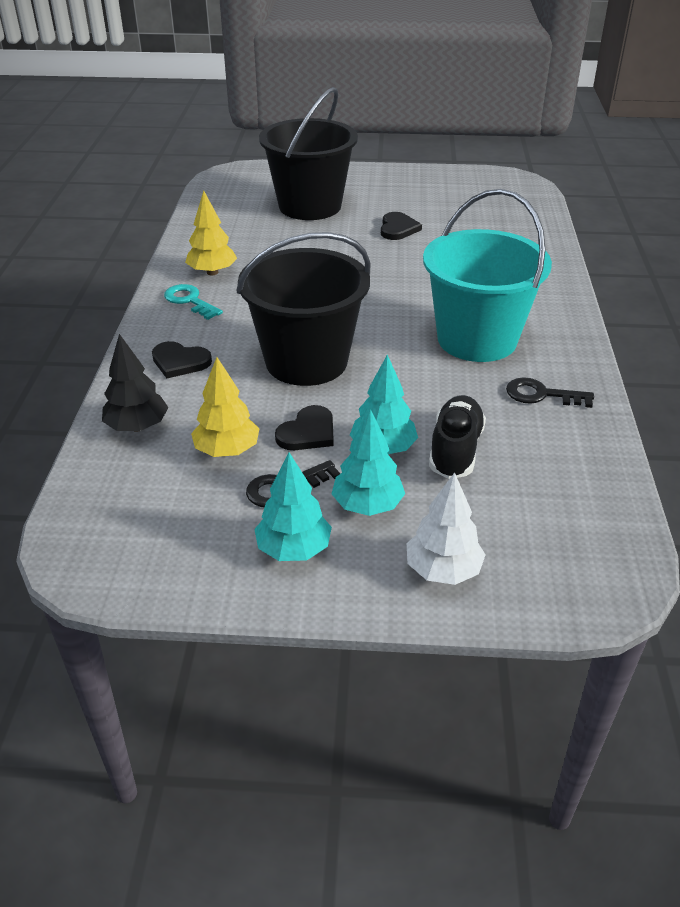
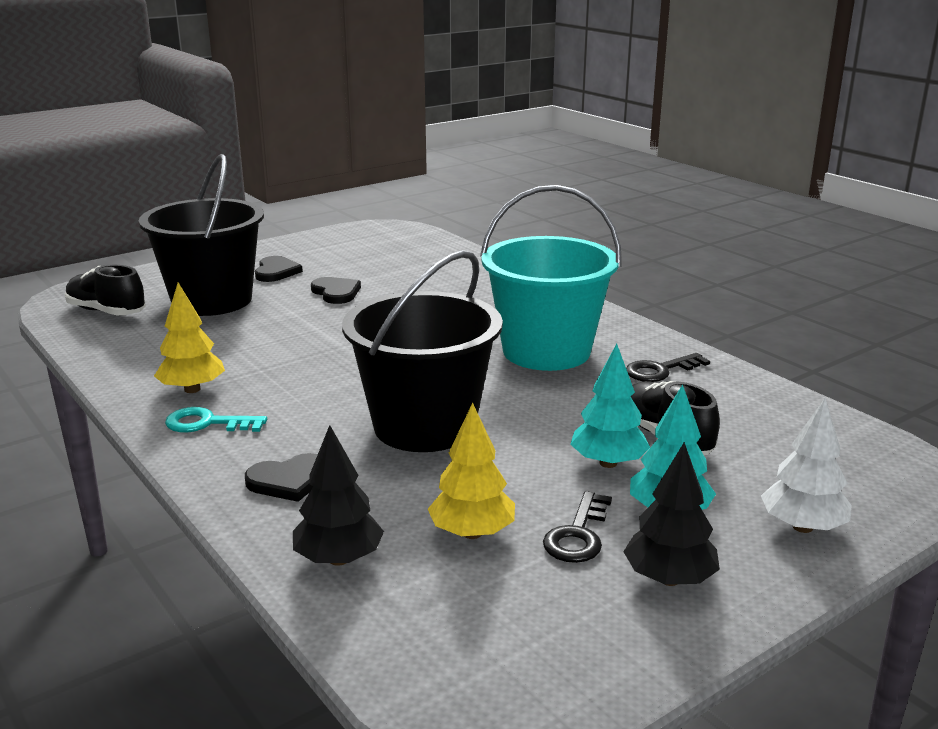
camera: 40 degrees left, 15 degrees down
(239, 193) = (107, 312): none -> black shoe
(293, 549) = (669, 579): turquoise tree -> black tree
(308, 432) = (523, 481): black heart -> black heart (276, 272)

